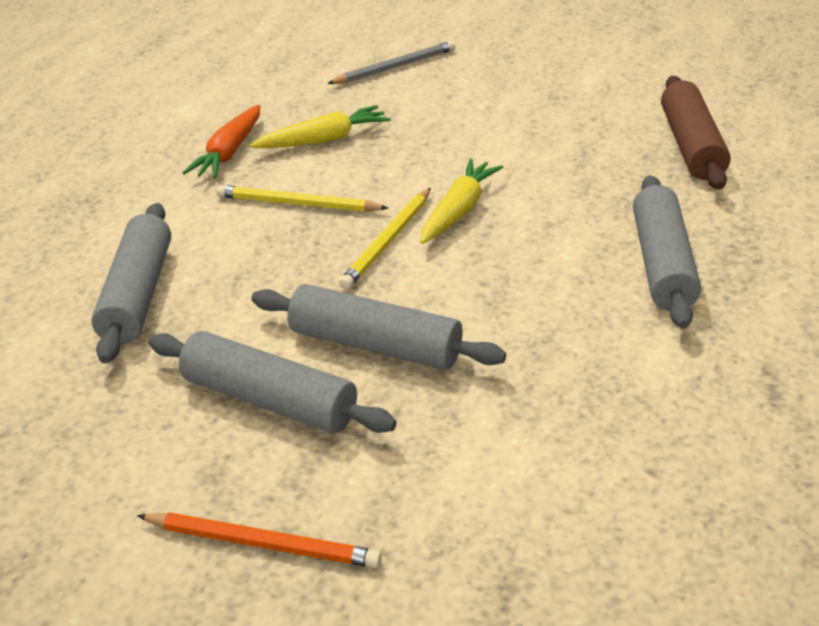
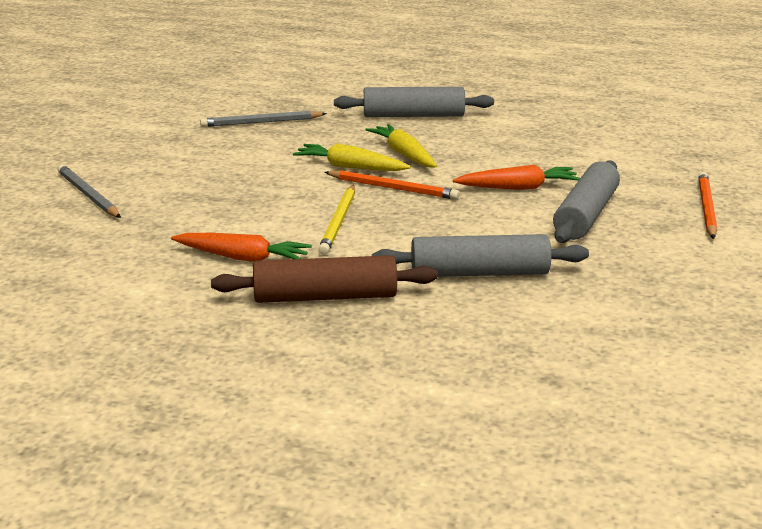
camera: 95 degrees left, 10 degrees down
(324, 140) = (228, 218): yellow carrot -> yellow carrot (404, 154)
(375, 345) = (518, 188): grey rolling pin -> orange carrot
(388, 241) = (393, 188): yellow pencil -> orange pencil
(613, 145) = (261, 122): none -> grey pencil
(691, 146) = (266, 103): brown rolling pin -> brown rolling pin (325, 297)

